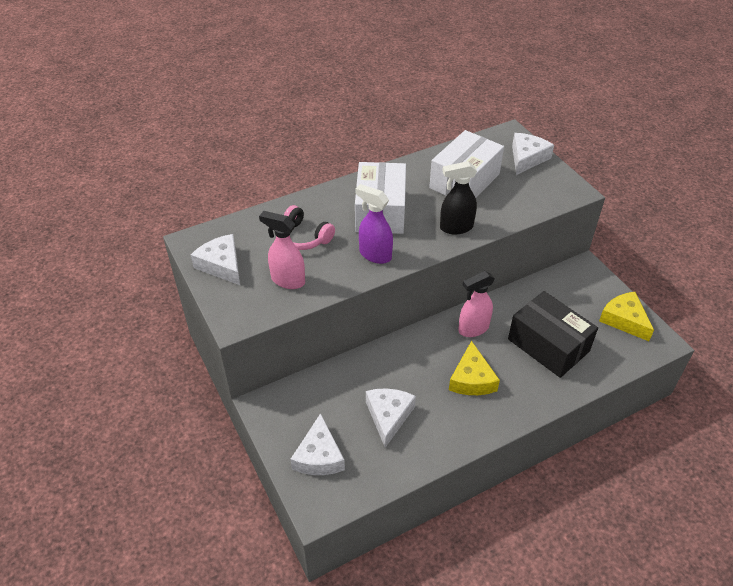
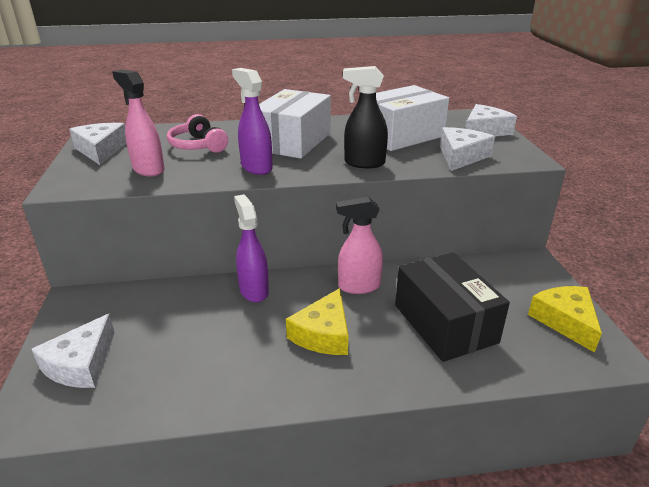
camera: 20 degrees right, 15 degrees down
(388, 416) = (195, 345): white cheese -> white cheese (461, 156)
(398, 355) = (254, 290): none -> purple spray bottle

